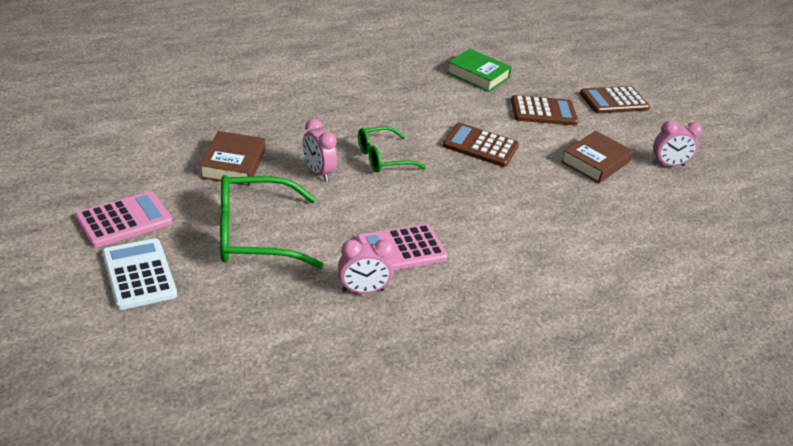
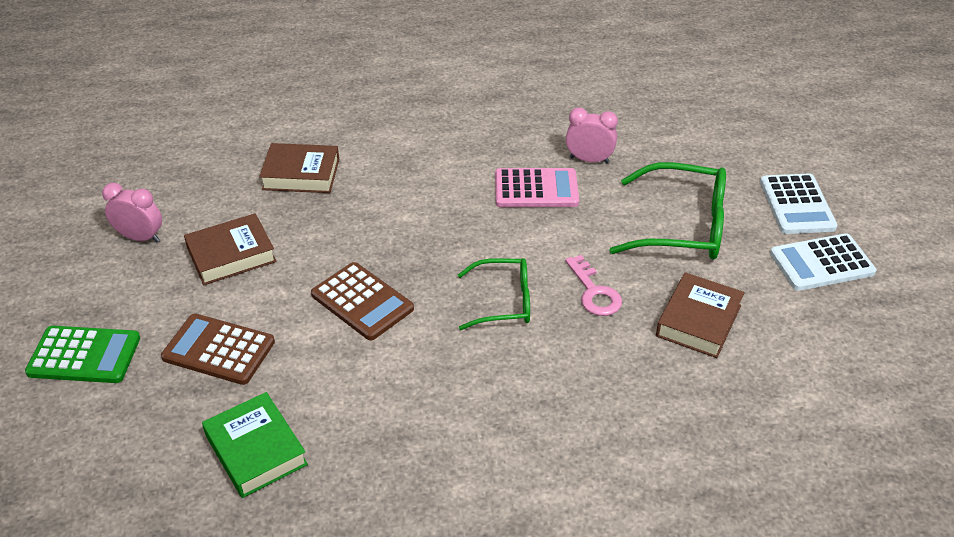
camera: 155 degrees left, 5 degrees up
(124, 220) = (821, 263): pink calculator -> white calculator
(318, 172) = (594, 292): pink clock -> pink key
(611, 230) = (301, 174): none -> brown book
(614, 101) = (84, 355): brown calculator -> green calculator

